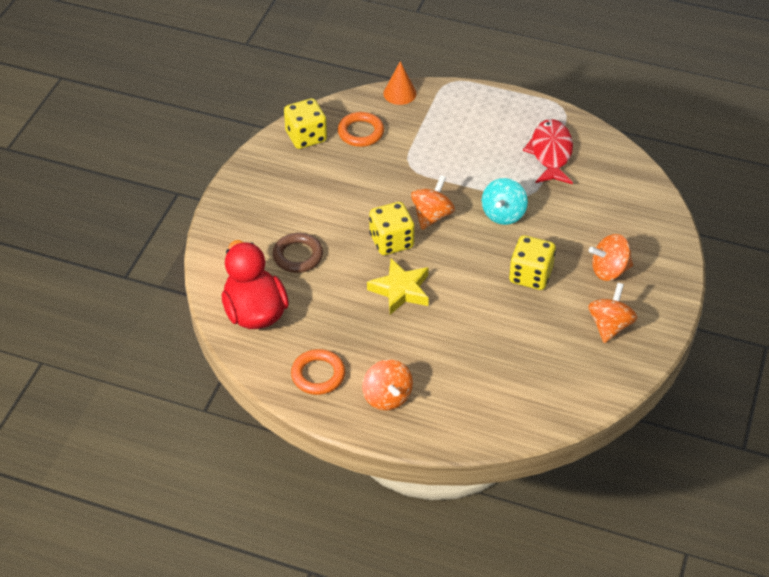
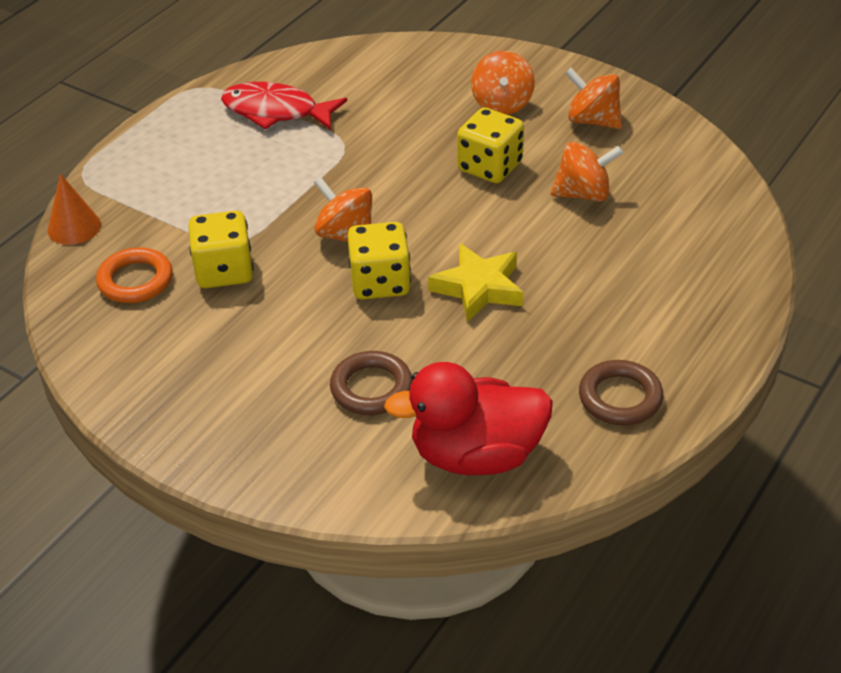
camera: 75 degrees left, 5 degrees down
(306, 137) = (110, 343): yellow dice -> yellow dice (224, 271)
(318, 375) = (620, 398): orange ring -> brown ring
(387, 397) = (674, 331): orange spinning top -> orange spinning top (583, 194)
(503, 214) = (370, 171): turquoise spinning top -> none

